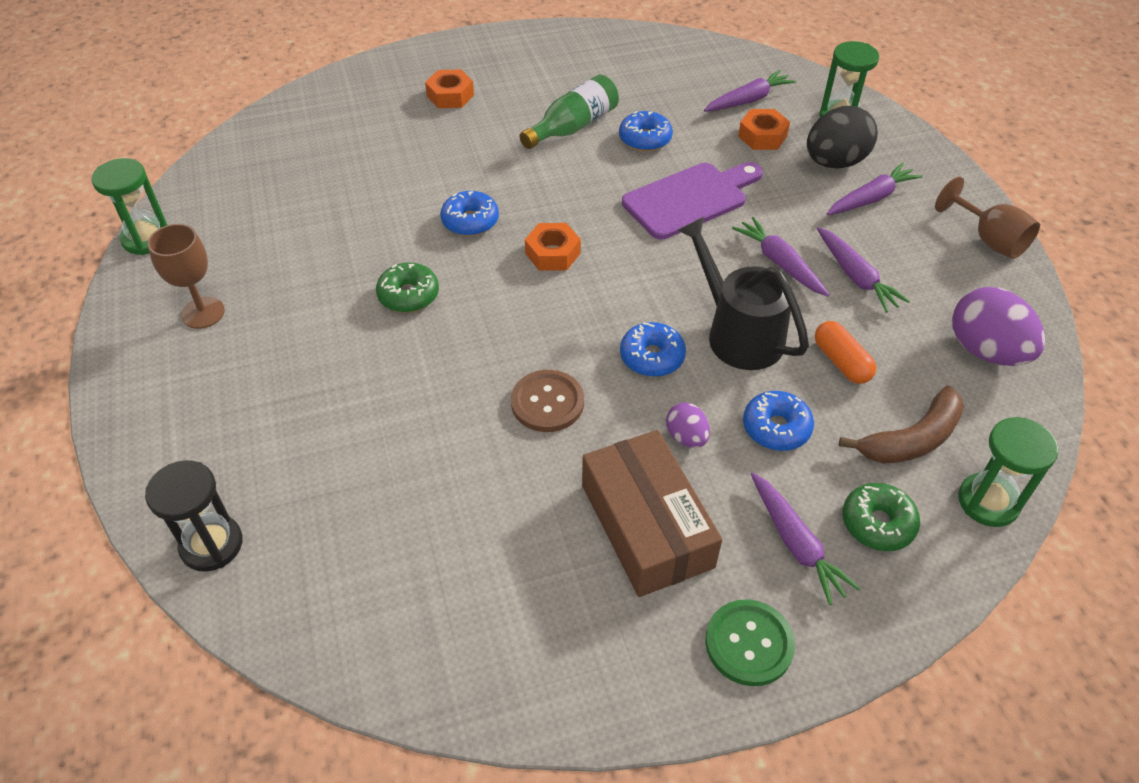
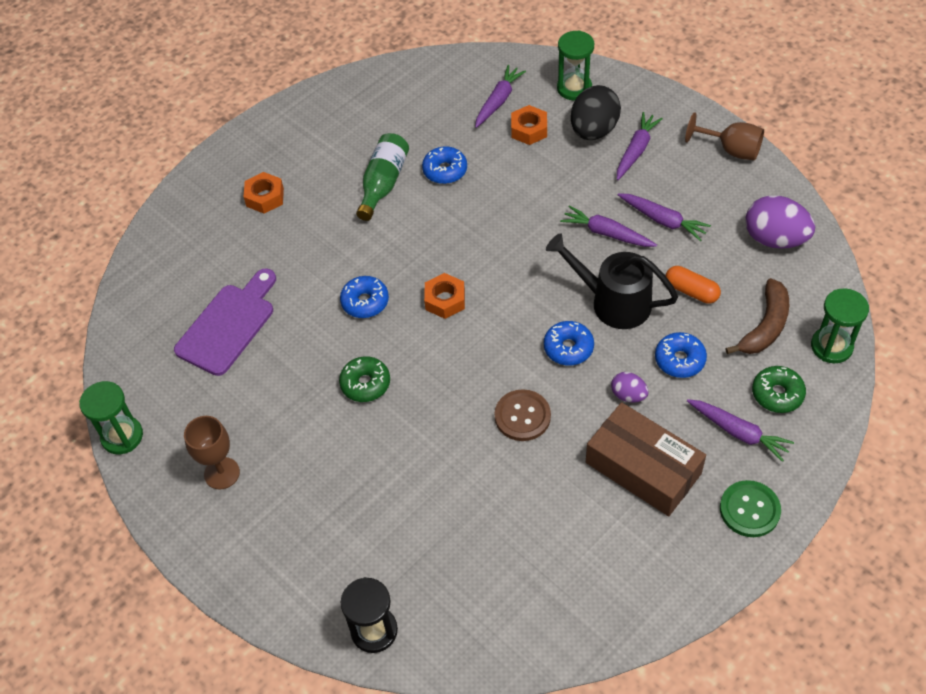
camera: 25 degrees left, 5 degrees up
(690, 199) = (512, 208): purple cutting board -> purple cutting board (228, 325)

